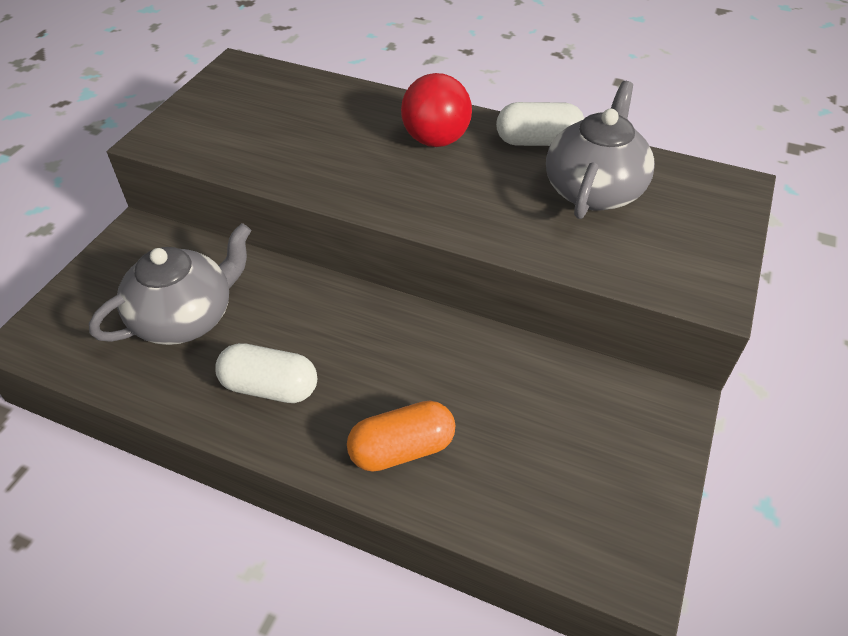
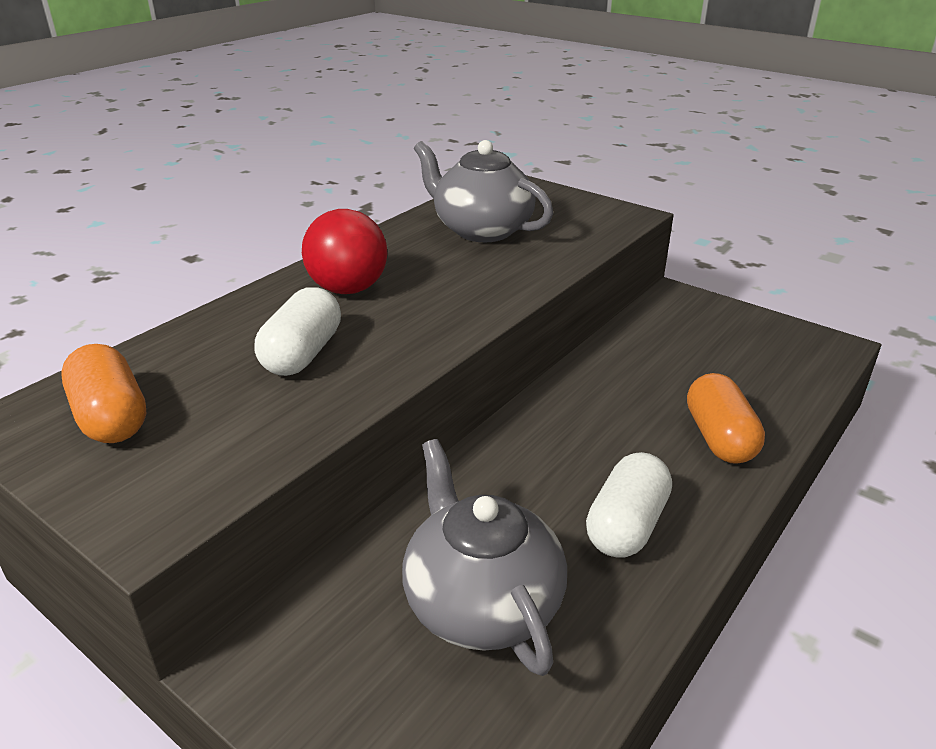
camera: 75 degrees left, 15 degrees down
(245, 95) = (111, 417): none -> orange capsule
(537, 141) = (391, 240): white capsule -> white capsule (302, 354)

